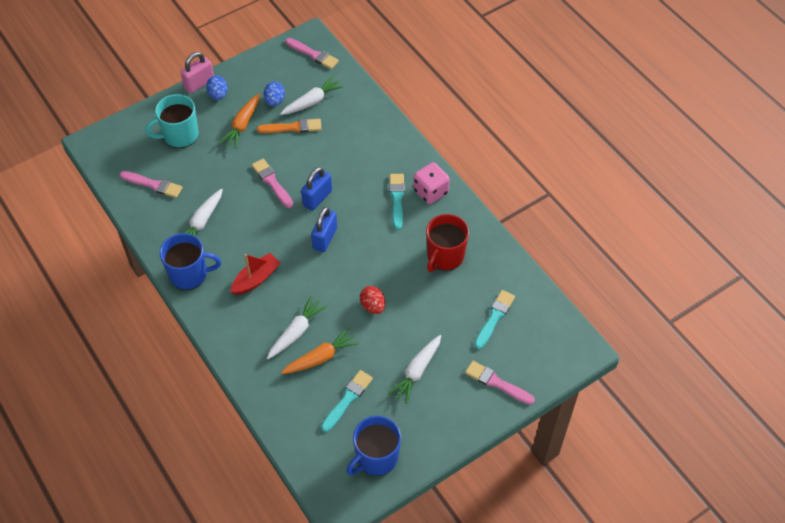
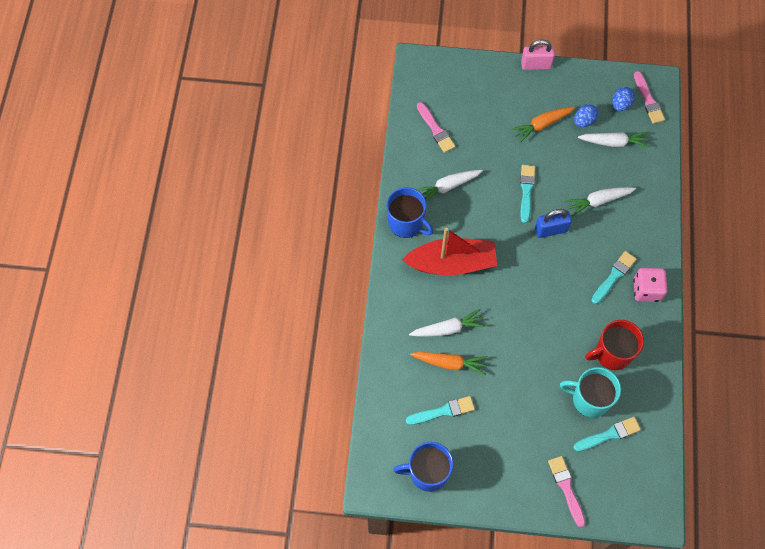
camera: 40 degrees right, 10 degrees up
(180, 135) = (487, 101): turquoise mug -> turquoise mug (589, 399)
(218, 95) = (543, 85): blue egg -> blue egg (620, 105)
(256, 279) = (451, 263): red boat -> red boat, size x1.71
(272, 182) = (526, 191): pink brush -> turquoise brush
(292, 127) = (580, 154): orange brush -> none
(325, 238) = (529, 268): blue padlock -> none
(373, 306) = (521, 352): red egg -> none
(417, 371) = (512, 430): white carrot -> white carrot (598, 201)

